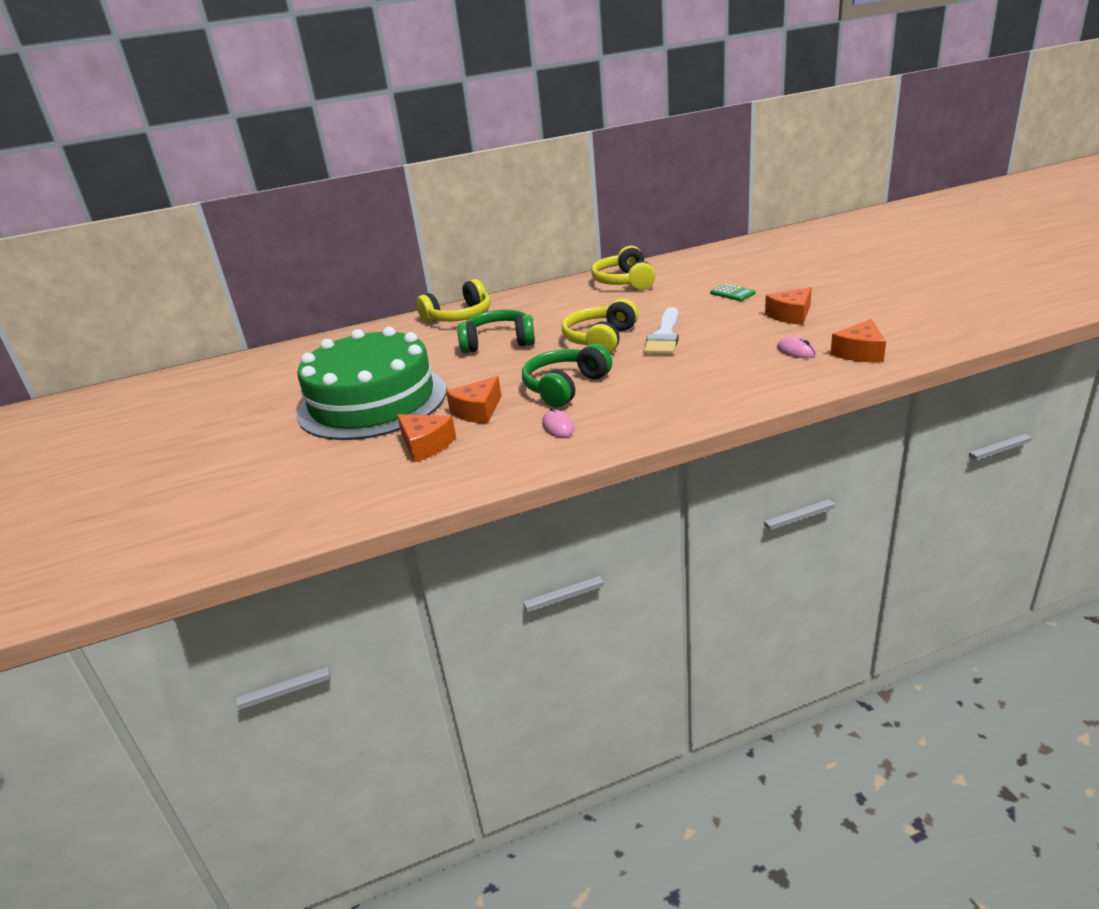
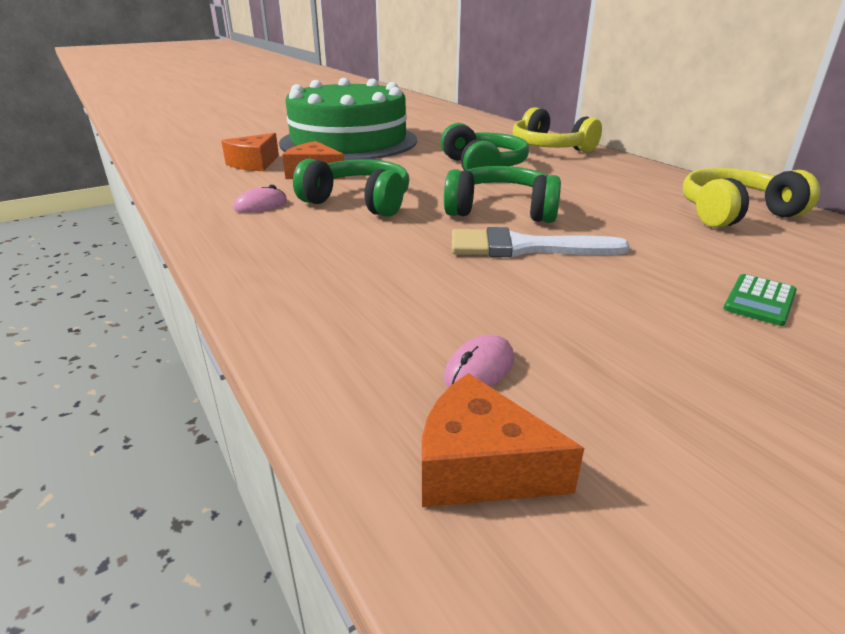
camera: 75 degrees right, 0 degrees up
(600, 339) = (501, 210): yellow headphones -> green headphones
(791, 315) = (679, 368): orange cheese -> none

